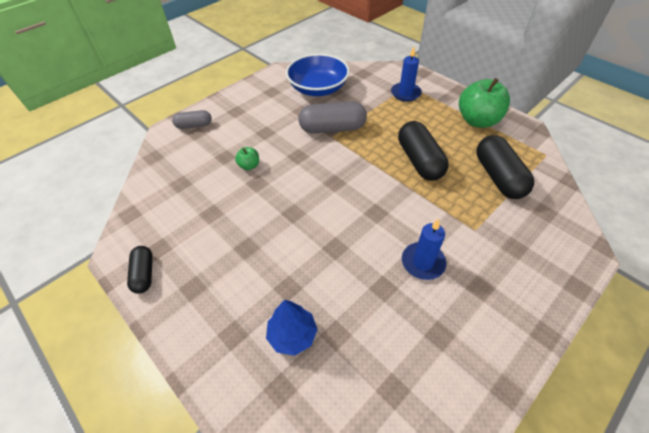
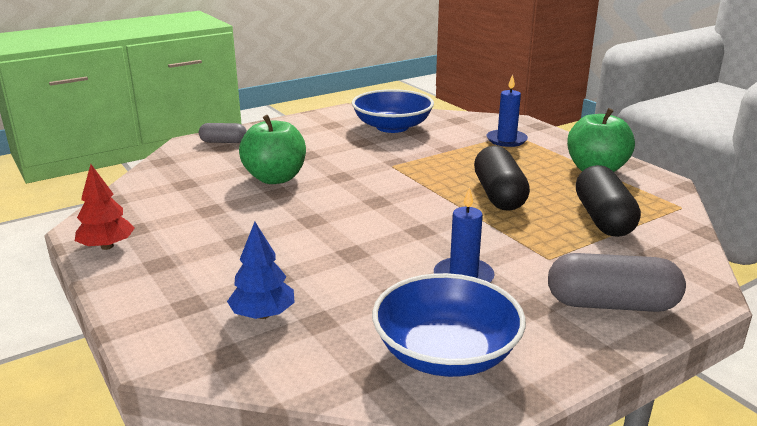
camera: 10 degrees right, 25 degrees down
(144, 274) = (107, 246): black capsule -> red tree
(249, 166) = (275, 178): green apple -> green apple, size x2.17
(332, 128) = (395, 159): grey capsule -> grey capsule (611, 304)
(436, 353) = (446, 353): none -> blue bowl

